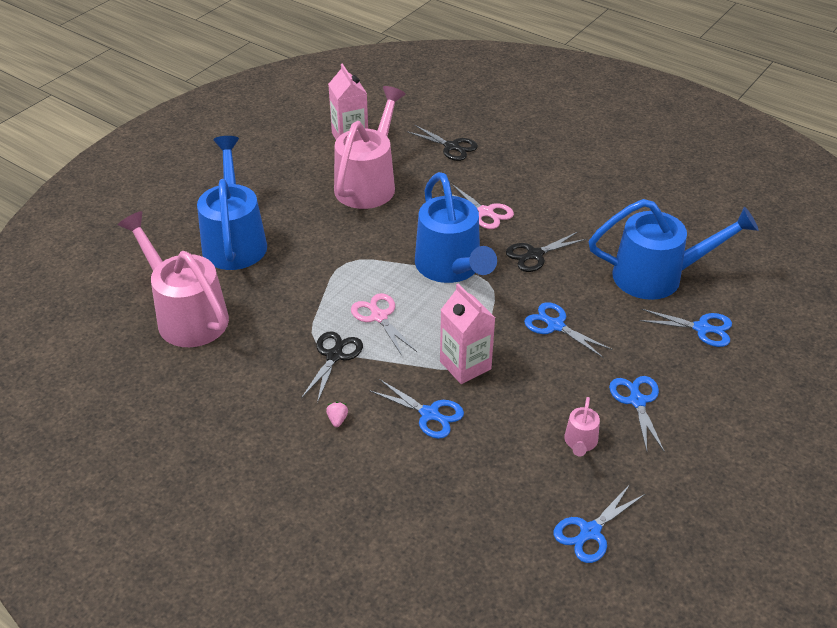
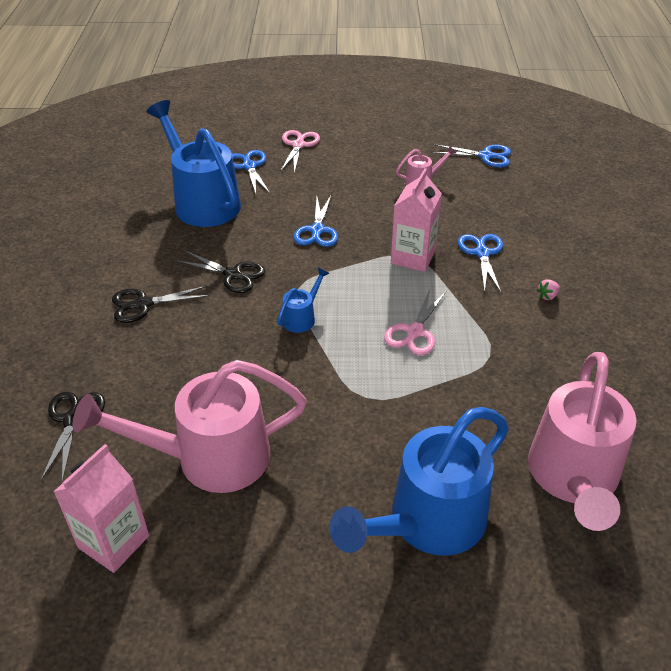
camera: 125 degrees left, 0 degrees up
(334, 356) = (490, 334): black scissors -> black scissors (143, 304)
(451, 268) = (302, 317): blue watering can -> blue watering can, size x0.43
(485, 212) = (190, 333): pink scissors -> pink scissors (298, 145)
(637, 401) = (356, 171): blue scissors -> none

